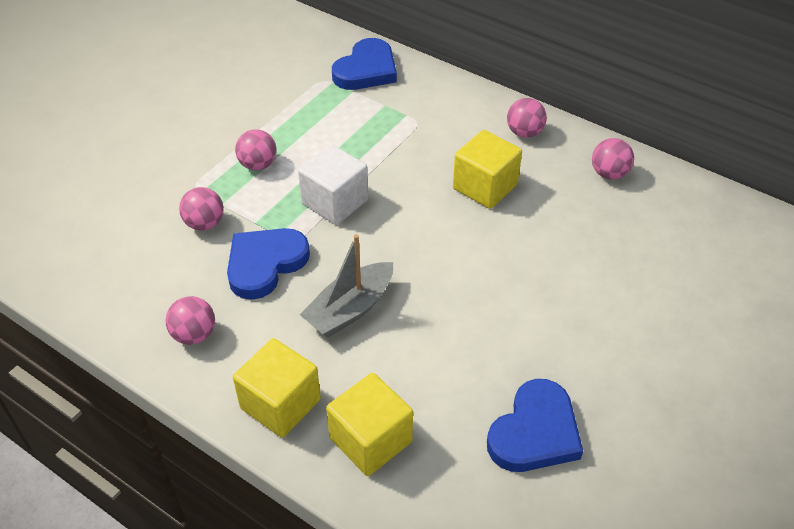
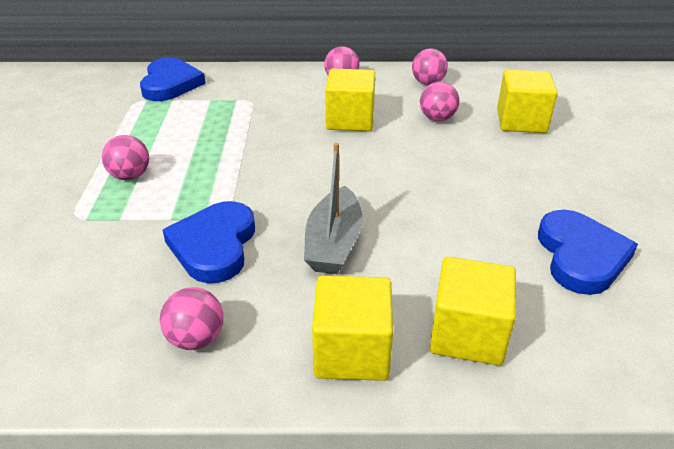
camera: 35 degrees left, 10 degrees down
(204, 223) = (115, 240): pink ball -> pink ball (437, 118)
(335, 202) = (235, 174): white cube -> none
(652, 267) = (521, 121): none -> yellow cube

